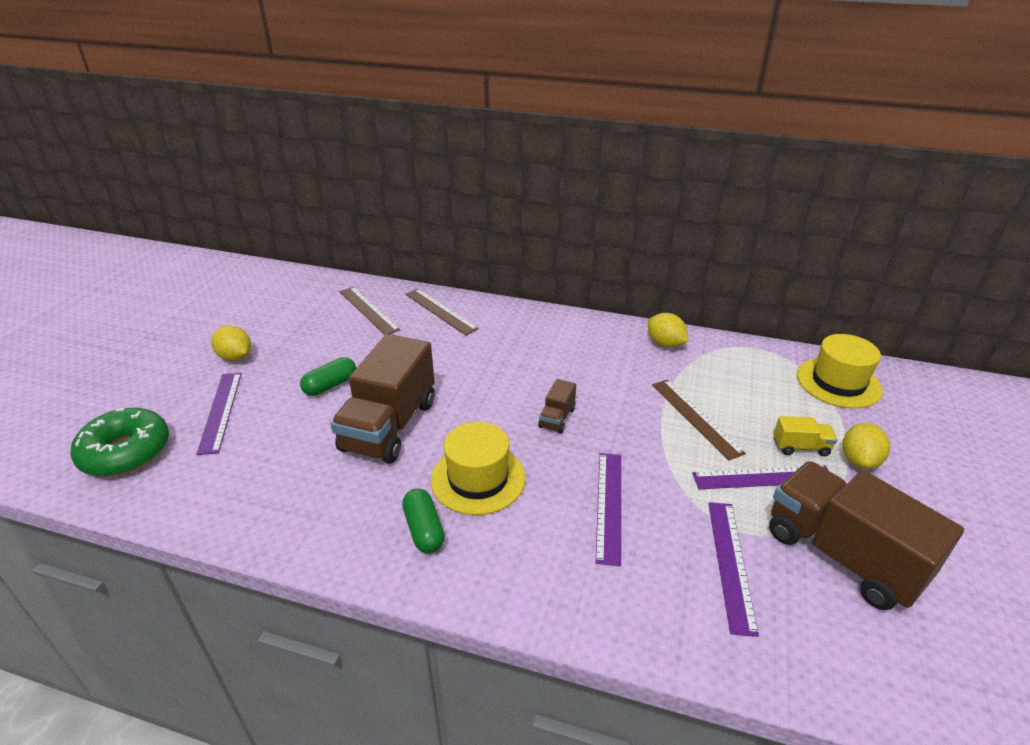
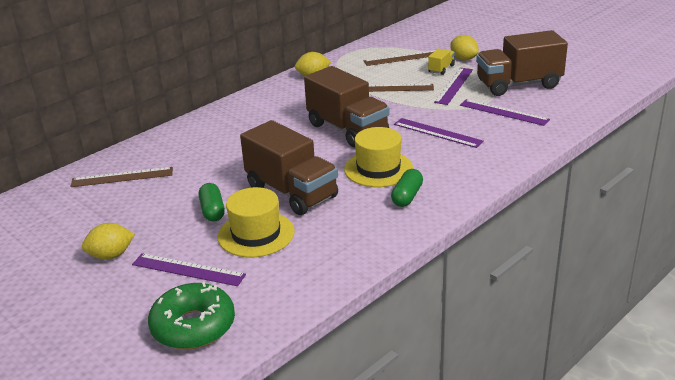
camera: 60 degrees left, 5 degrees down
(424, 529) = (407, 196): green capsule -> green capsule turned 75 degrees counterclockwise
(440, 311) = (168, 145): brown ruler -> brown ruler (403, 58)
(557, 418) = (347, 129): brown truck -> brown truck, size x2.32
(838, 382) = (402, 42): yellow hat -> yellow hat (256, 234)

